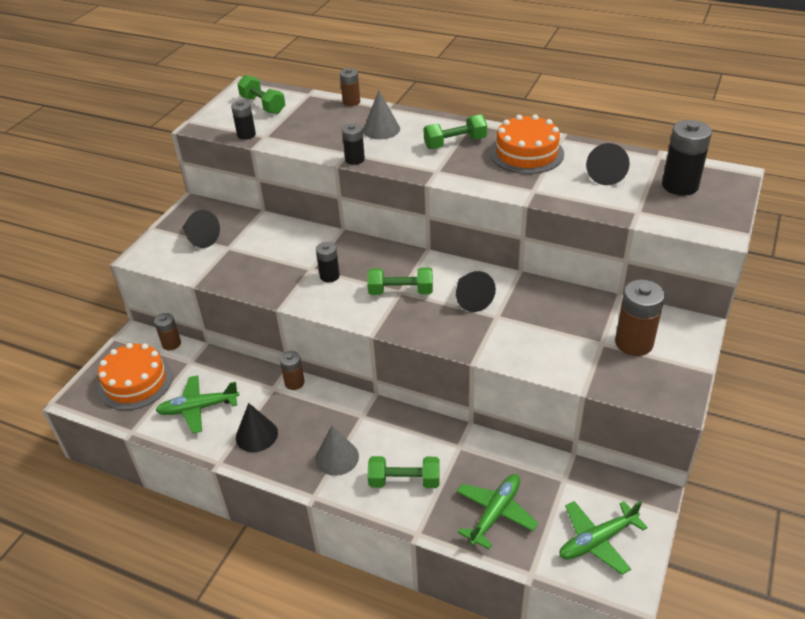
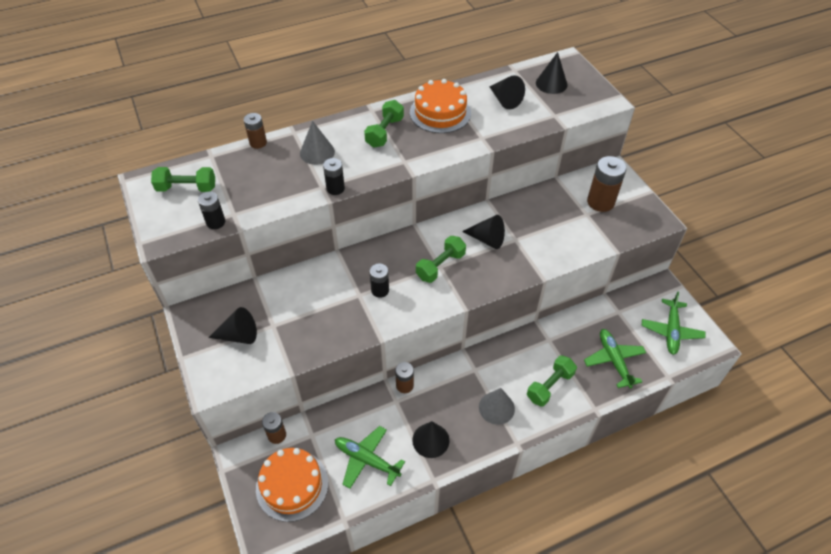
camera: 50 degrees left, 10 degrees up
(198, 408) = (366, 460): green plane -> green plane turned 90 degrees clockwise
(680, 185) = (551, 84): black battery -> black cone

